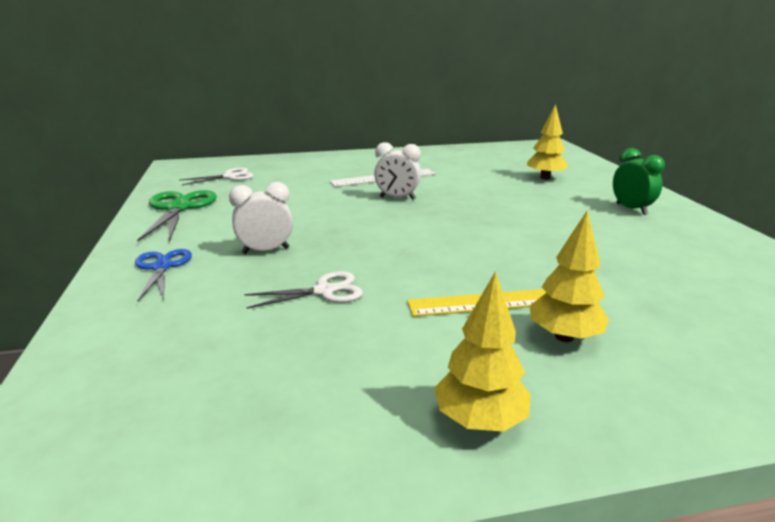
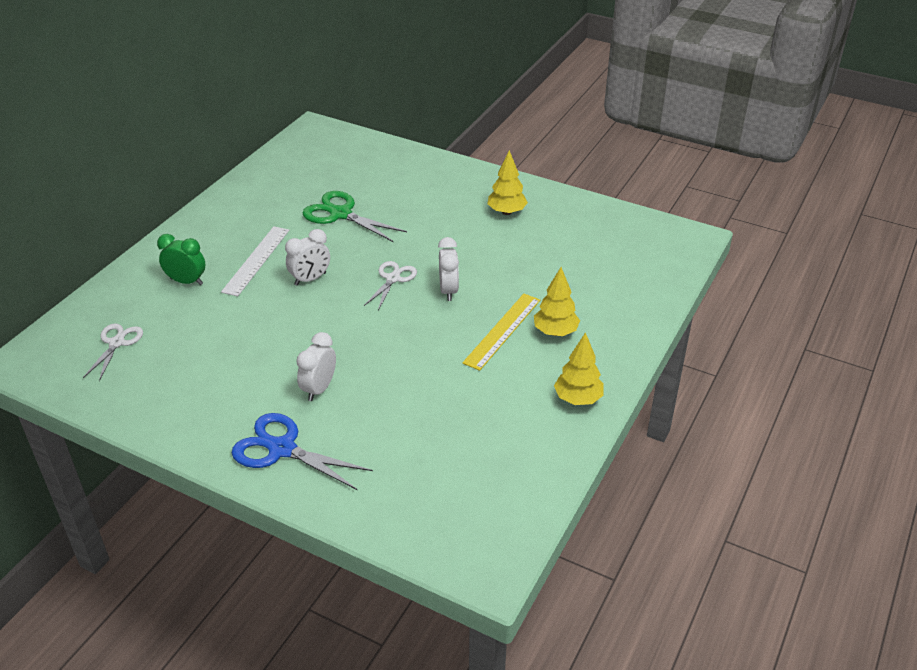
camera: 50 degrees left, 15 degrees up
(162, 267) = (282, 449): blue scissors -> blue scissors, size x1.56
(179, 208) = (163, 403): green scissors -> green scissors (340, 214)
(324, 291) = (411, 389): white scissors -> white scissors (393, 279)
(496, 250) = (448, 291): none -> white clock
(545, 177) = (374, 187): yellow tree -> yellow tree (506, 212)
(631, 209) = (470, 197): green clock -> green clock (186, 281)

